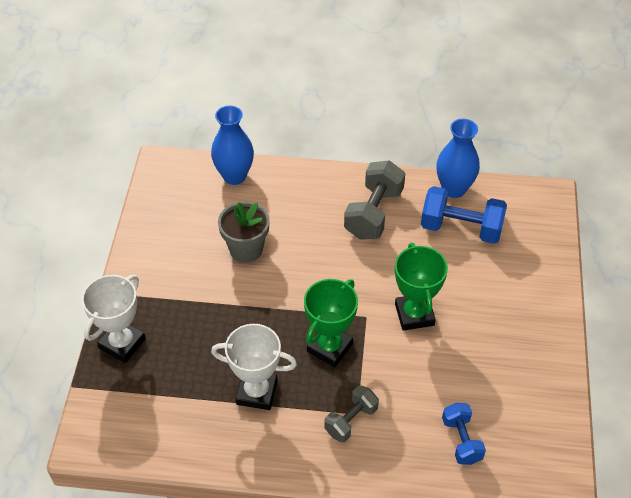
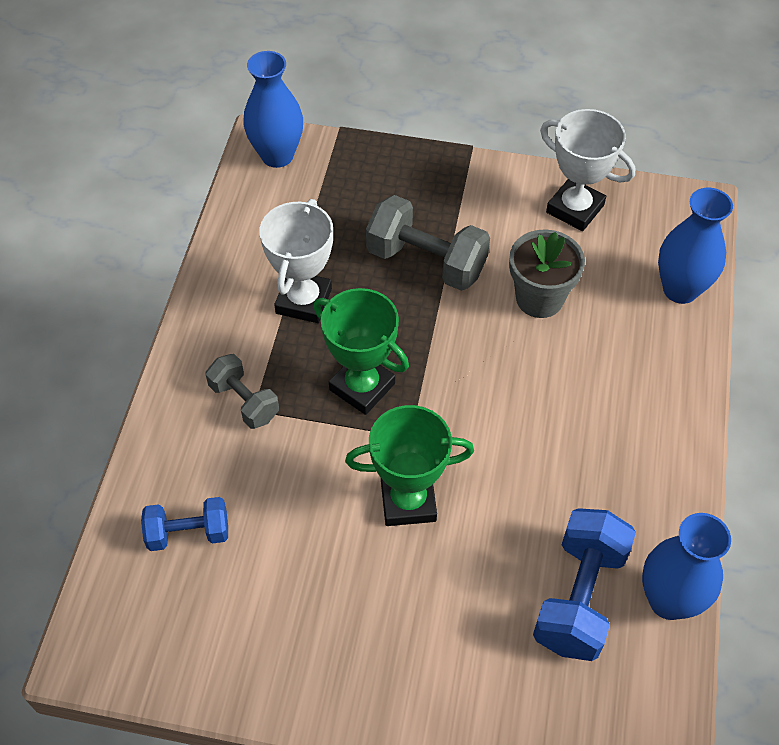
camera: 95 degrees right, 5 degrees up
(103, 430) = (277, 155): none -> blue vase
(122, 343) = (393, 169): white trophy -> white trophy (575, 209)
(373, 213) = (610, 468): grey dumbbell -> grey dumbbell (426, 262)

